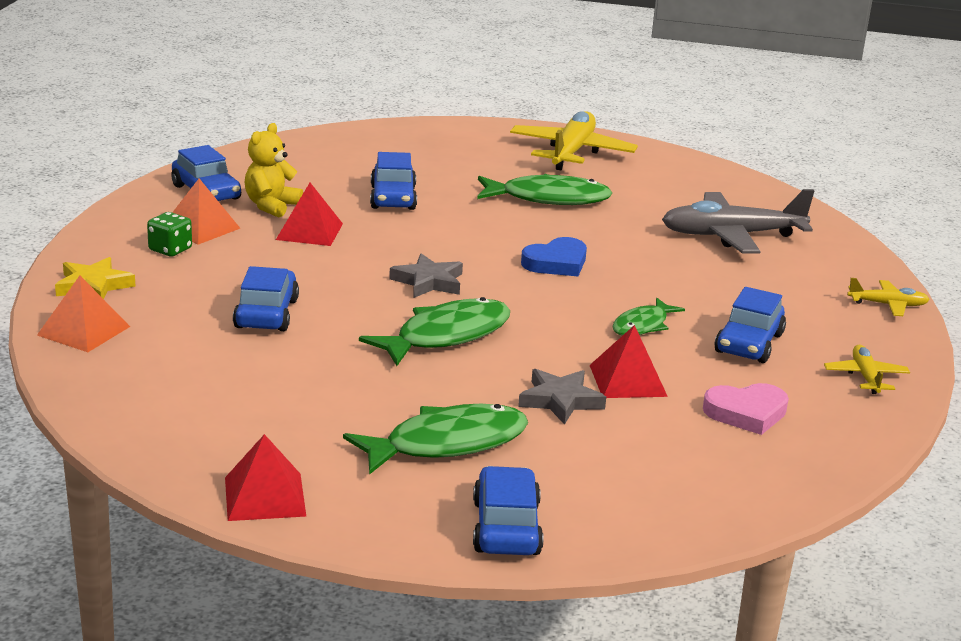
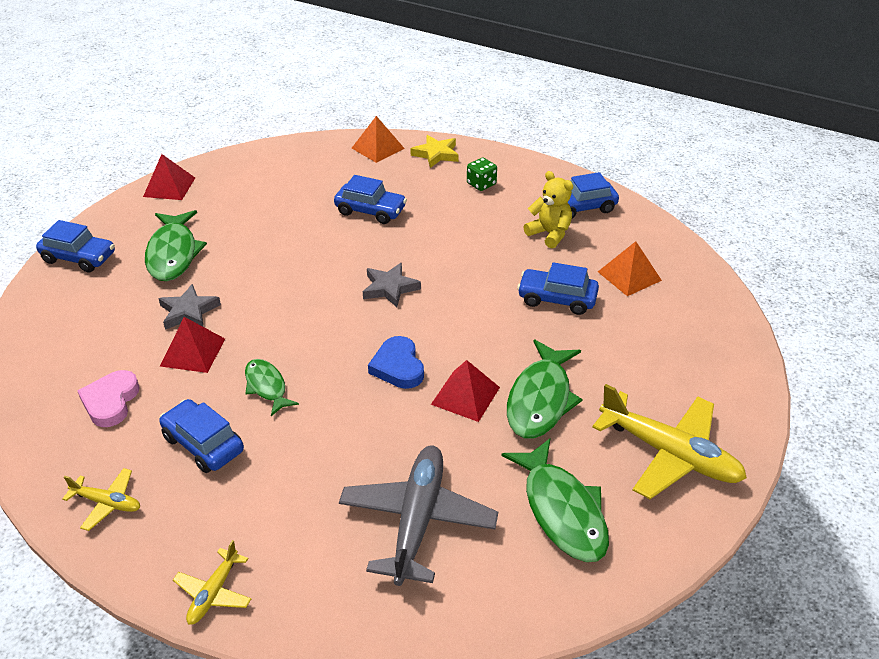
camera: 110 degrees right, 15 degrees up
(200, 228) = (515, 199): orange pyramid -> orange pyramid (629, 276)
(309, 231) = (497, 245): red pyramid -> red pyramid (465, 395)
(446, 336) = (303, 280): green fish -> green fish (562, 511)

